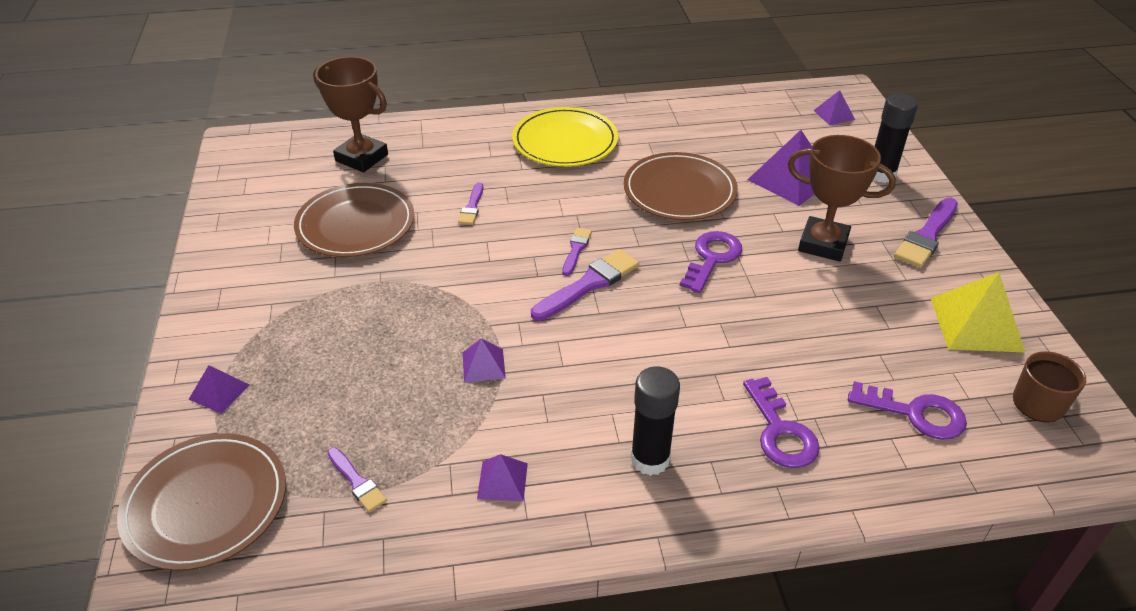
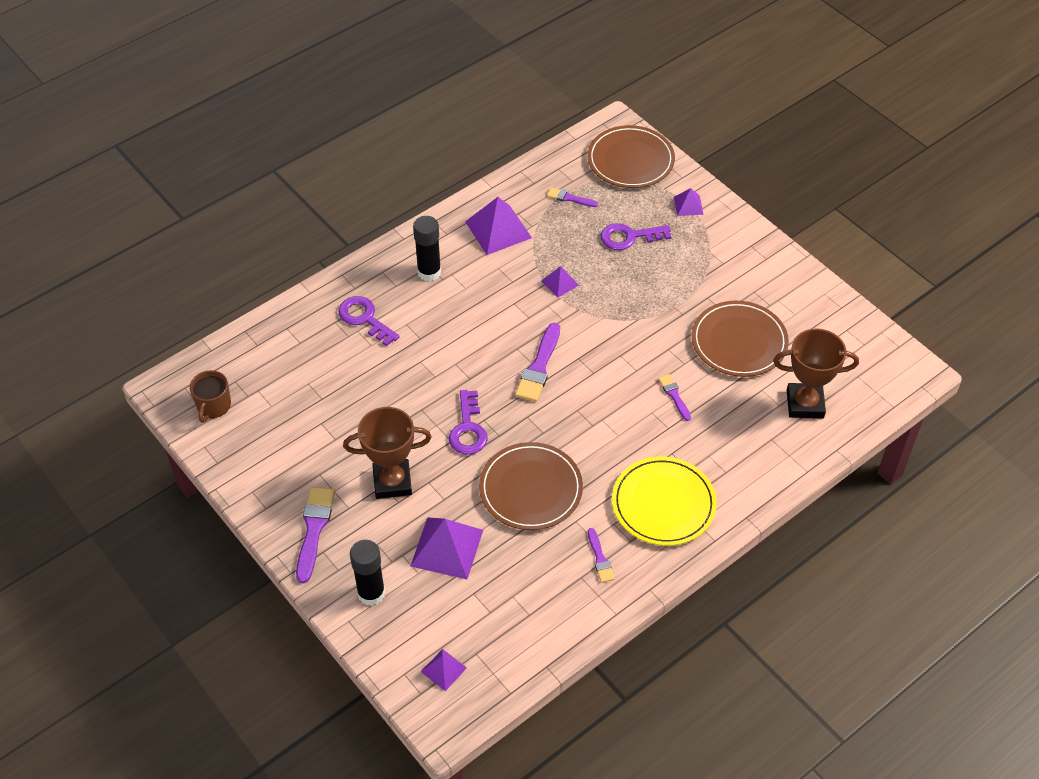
camera: 150 degrees right, 10 degrees up
(502, 481) = (498, 229): purple pyramid -> purple pyramid, size x1.89
(576, 250) = (568, 392): purple brush -> purple brush (600, 558)
(915, 413) = (289, 365): purple key -> purple key (629, 237)
(976, 324) = (261, 453): yellow pyramid -> none

